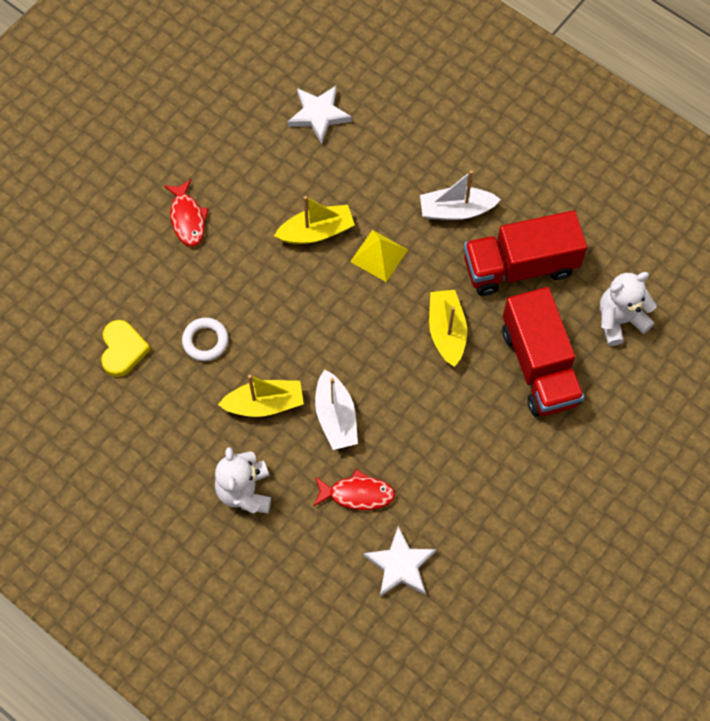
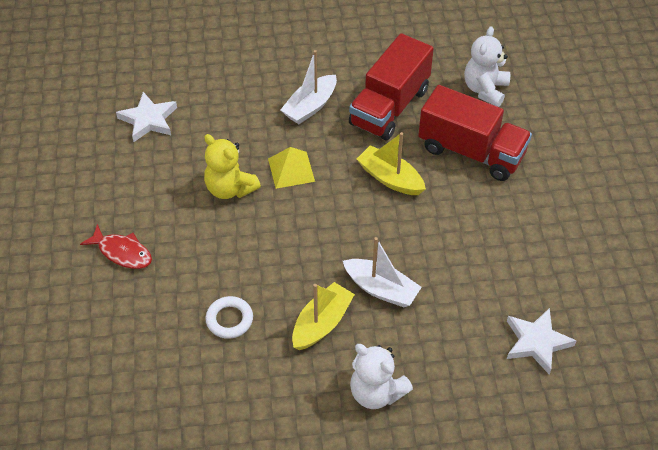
camera: 45 degrees left, 15 degrees down
(123, 350) = (171, 378): yellow heart -> none
(316, 231) = (230, 188): yellow boat -> yellow teddy bear
(357, 494) = (454, 324): red fish -> none

